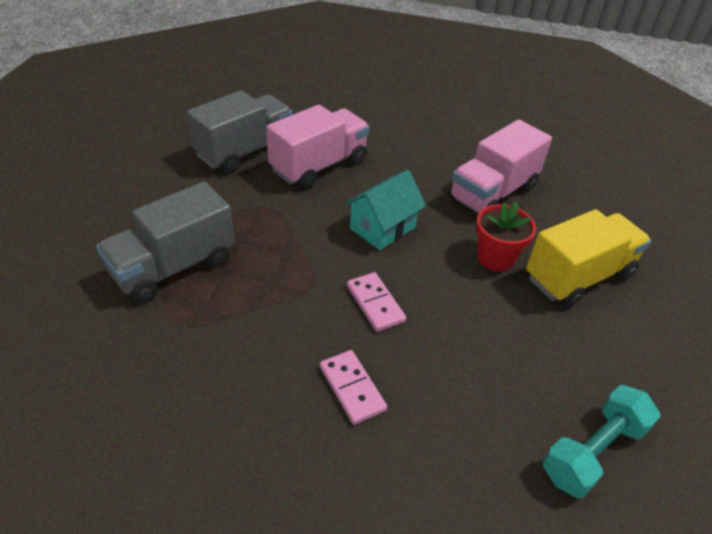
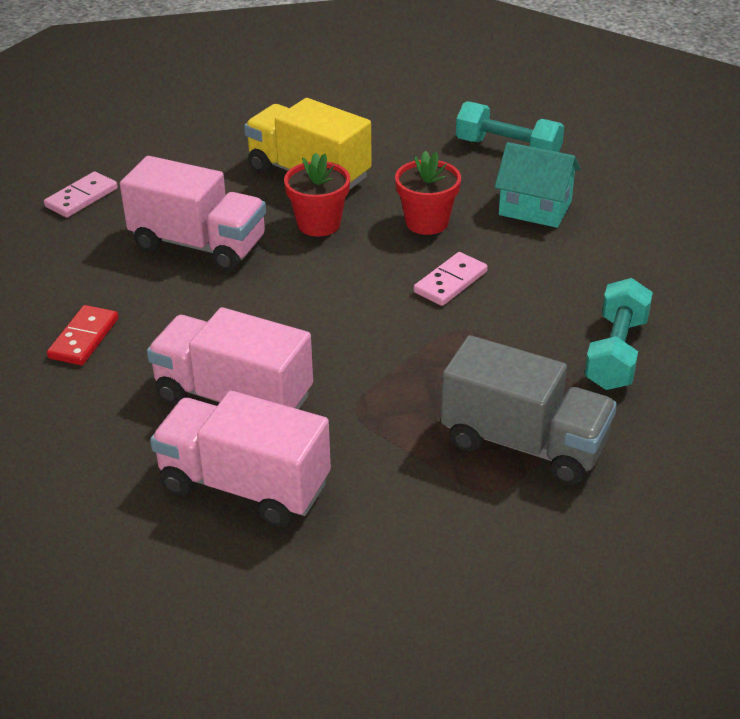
camera: 110 degrees left, 5 degrees down
(216, 366) = (616, 353): none -> turquoise dumbbell
(244, 151) = (244, 486): grey truck -> pink truck
(352, 388) = (561, 268): pink domino -> pink domino (81, 197)
(382, 228) = (327, 308): turquoise house -> turquoise house (535, 208)
(412, 130) = (84, 338): none -> red domino
(471, 323) = (427, 222): none -> red flower pot

